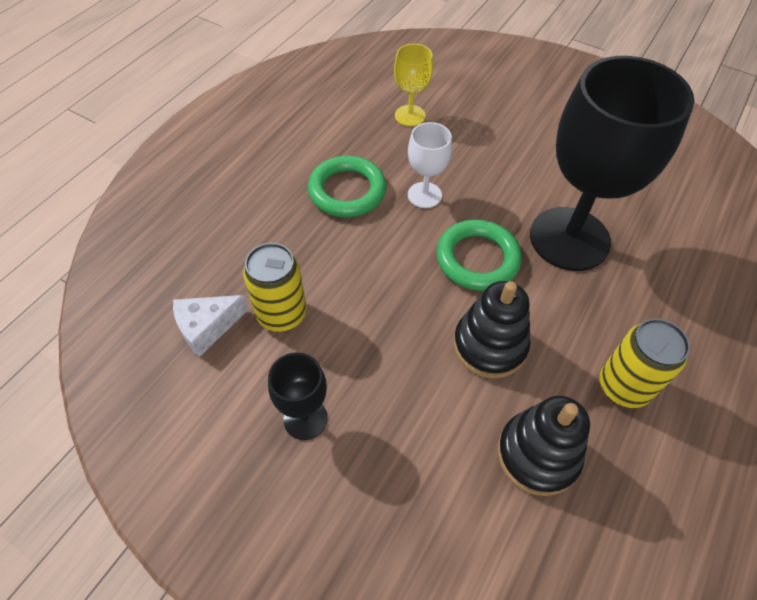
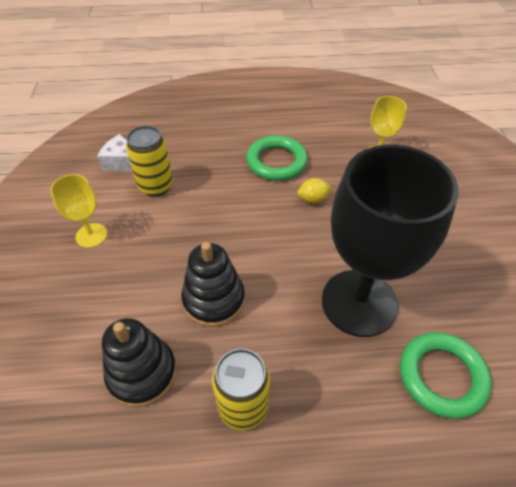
camera: 55 degrees right, 5 degrees down
(305, 419) = (91, 235): black goblet -> yellow goblet
(424, 195) = (313, 199): white goblet -> yellow lemon
(477, 259) = (284, 255): green ring -> green ring (441, 376)

